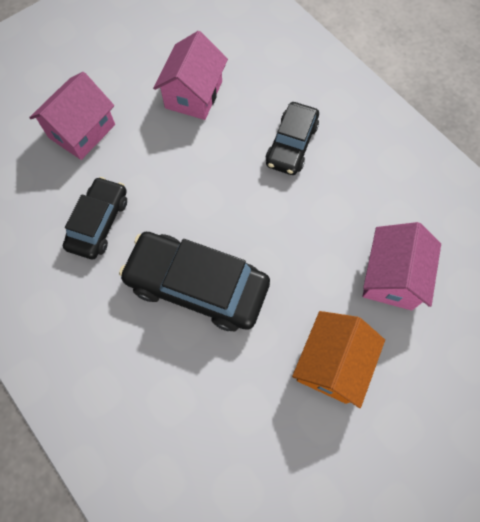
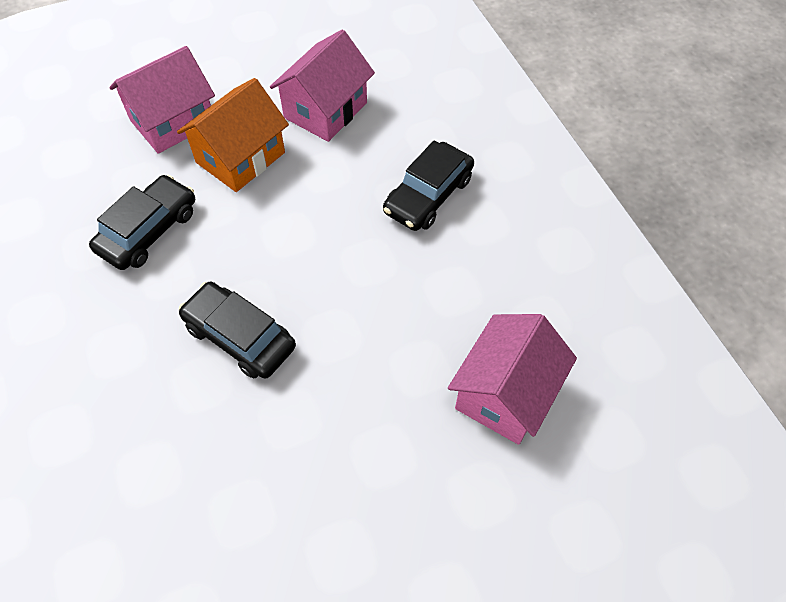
camera: 15 degrees right, 10 degrees down
(197, 285) = (240, 336): black car -> black car, size x0.63
(332, 363) = (381, 485): orange house -> orange house (240, 157)

